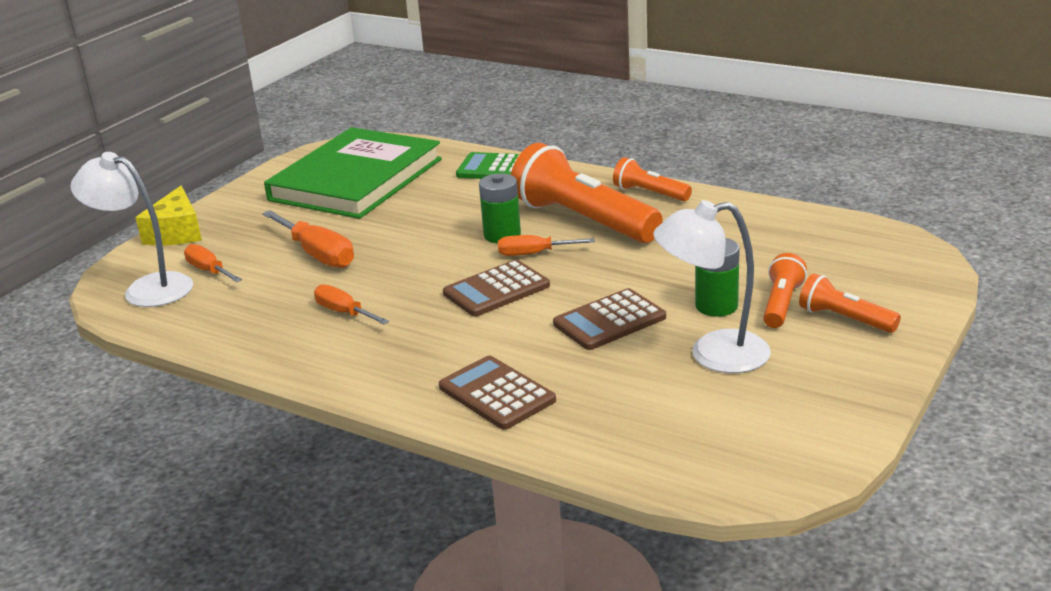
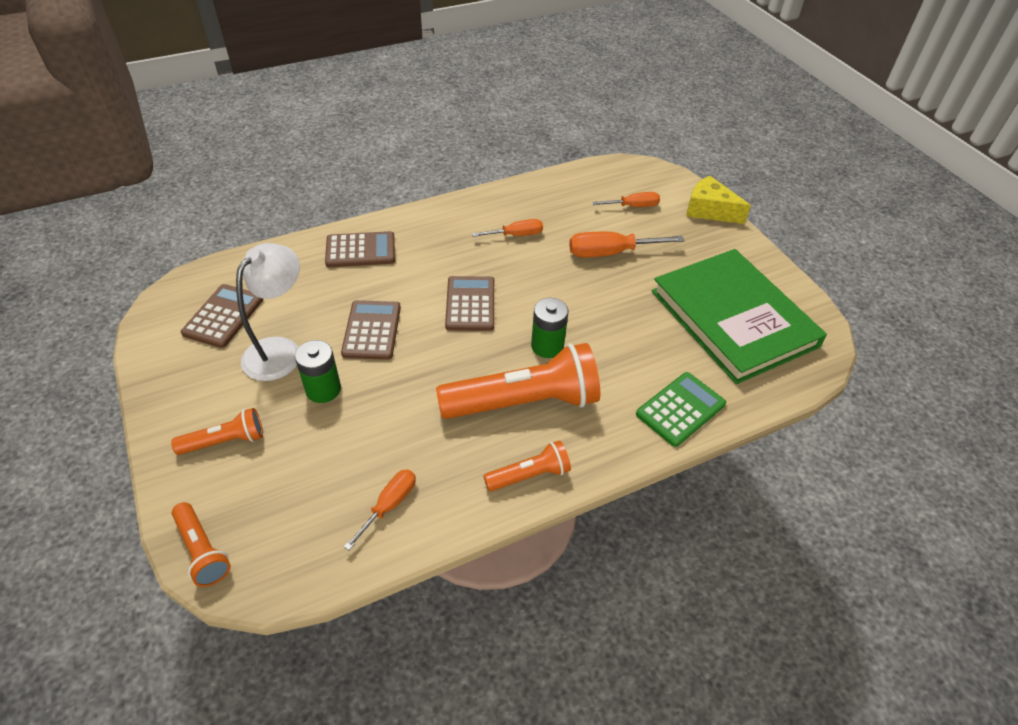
camera: 120 degrees right, 20 degrees up
(147, 288) = (632, 180): white lamp -> none
(534, 254) = (499, 346): orange screwdriver -> orange screwdriver (389, 505)
(729, 418) = (223, 316): none -> brown calculator
(781, 304) = (282, 423): orange flashlight -> orange flashlight (202, 550)

